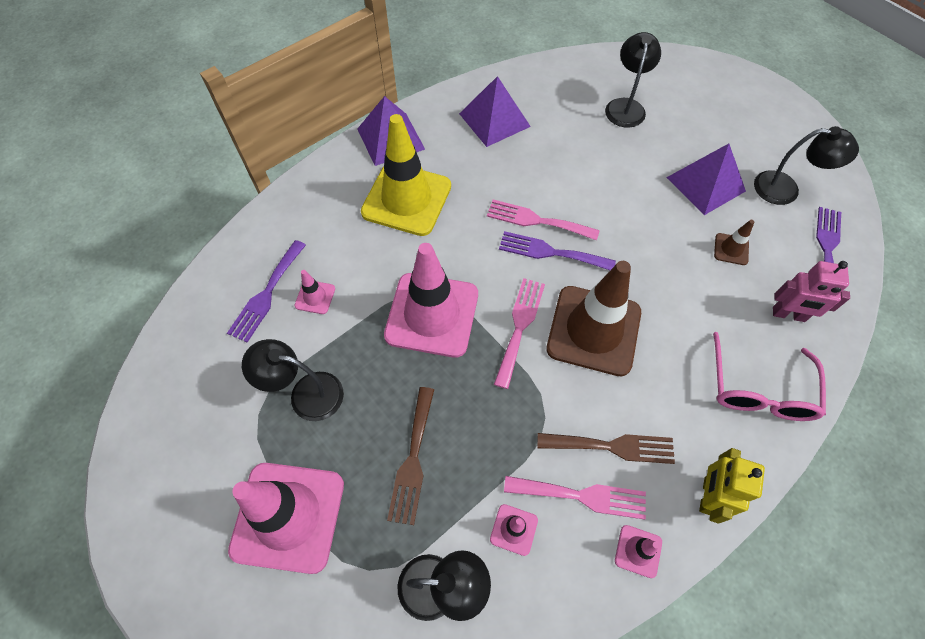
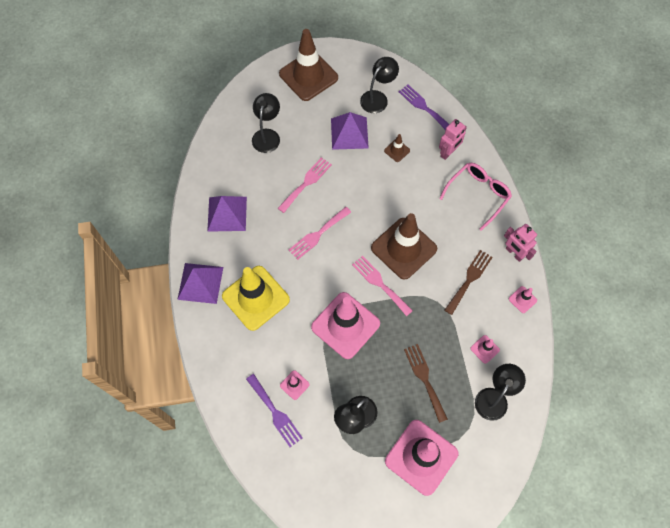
camera: 60 degrees left, 5 degrees up
(413, 460) = (424, 379): brown fork -> brown fork turned 150 degrees counterclockwise
(550, 252) = (343, 240): purple fork -> none
(581, 496) = (485, 308): pink fork -> pink fork (306, 183)
(625, 106) = (267, 135): black lamp -> black lamp turned 60 degrees clockwise
(707, 495) = (514, 253): yellow robot -> pink robot
(741, 105) = (308, 76): none -> brown traffic cone
(759, 390) = (478, 194): pink glasses -> pink glasses turned 90 degrees counterclockwise

